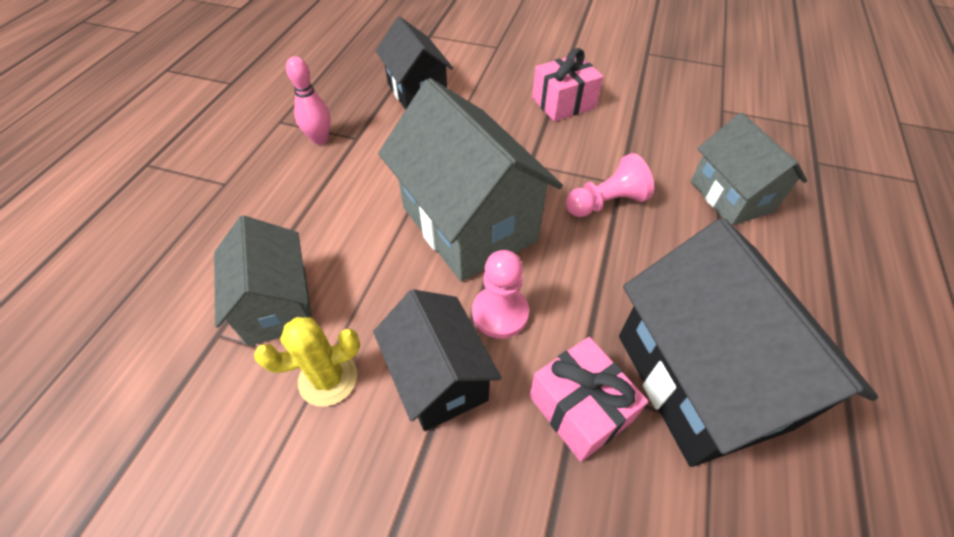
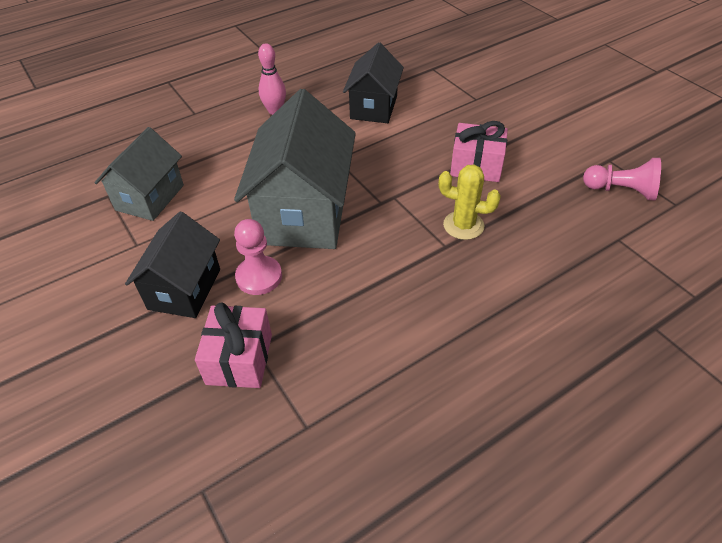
camera: 40 degrees right, 5 degrees down
(328, 378) = (132, 251): yellow cactus -> yellow cactus (463, 225)
(606, 203) = (416, 253): pink pawn -> pink pawn (621, 191)
(700, 380) = (333, 399): black house -> none
(731, 196) = (527, 306): grey house -> none

